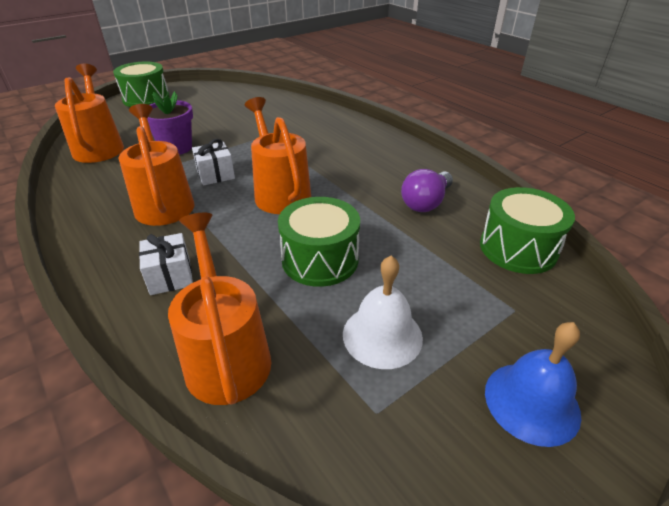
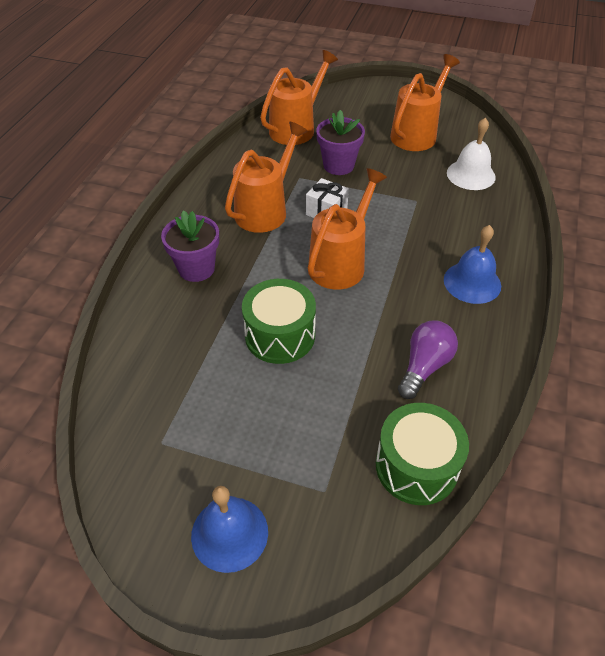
camera: 55 degrees right, 10 degrees up
(146, 98) = (391, 95): green drum -> none
(170, 276) = (196, 268): white gift -> purple flower pot
(225, 354) = (154, 340): orange watering can -> orange watering can (417, 133)
(369, 151) = (472, 282): none -> blue bell
(382, 335) = (229, 414): white bell -> white bell (471, 175)
(426, 203) = (424, 366): purple light bulb -> purple light bulb turned 120 degrees clockwise

